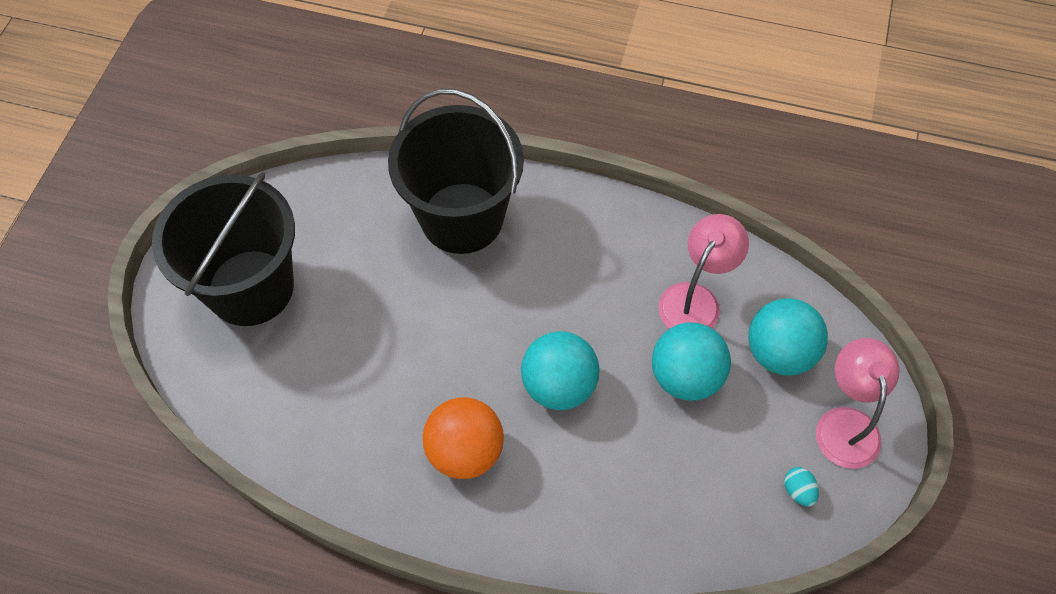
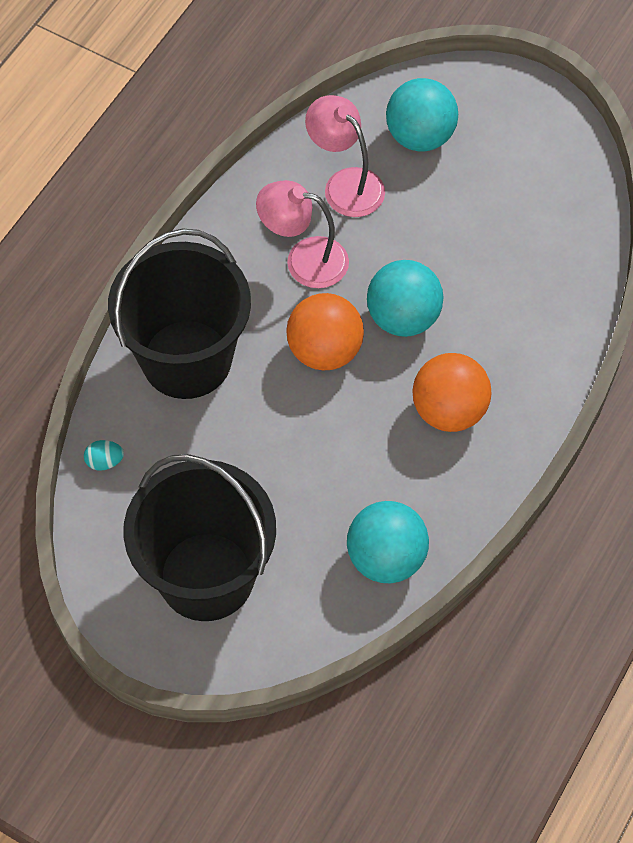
camera: 75 degrees left, 0 degrees up
(501, 326) = (324, 351): none -> orange ball
(685, 377) = (423, 215): turquoise ball -> turquoise ball (386, 558)
(798, 491) = (553, 164): turquoise egg -> turquoise egg (104, 462)
(845, 423) = (501, 110): pink lamp -> pink lamp (304, 260)

